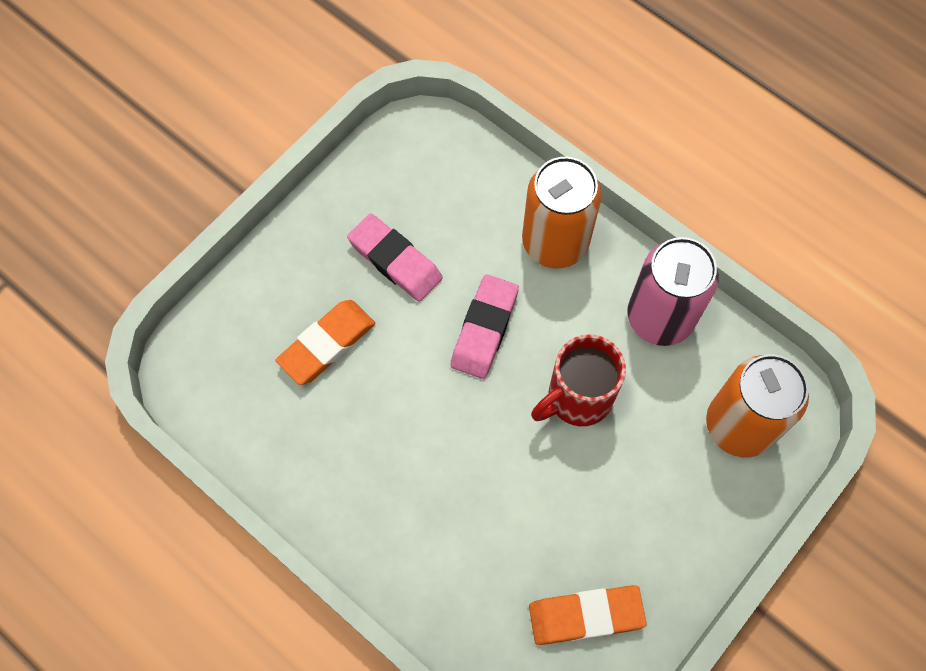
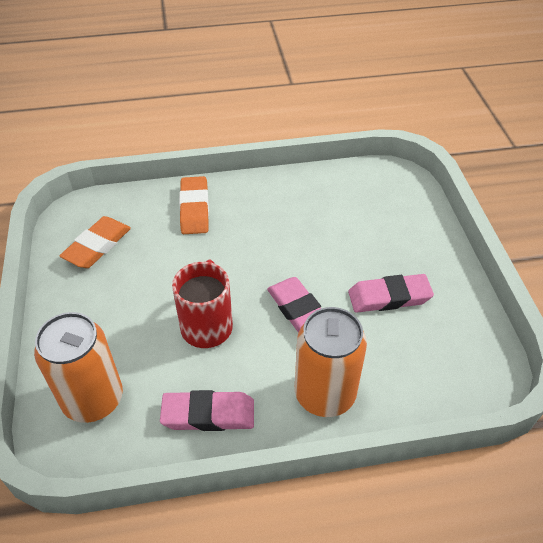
camera: 130 degrees right, 20 degrees down
(327, 344) = (359, 235): orange eraser -> orange eraser (194, 209)
(660, 317) = (208, 414): pink can -> pink eraser

